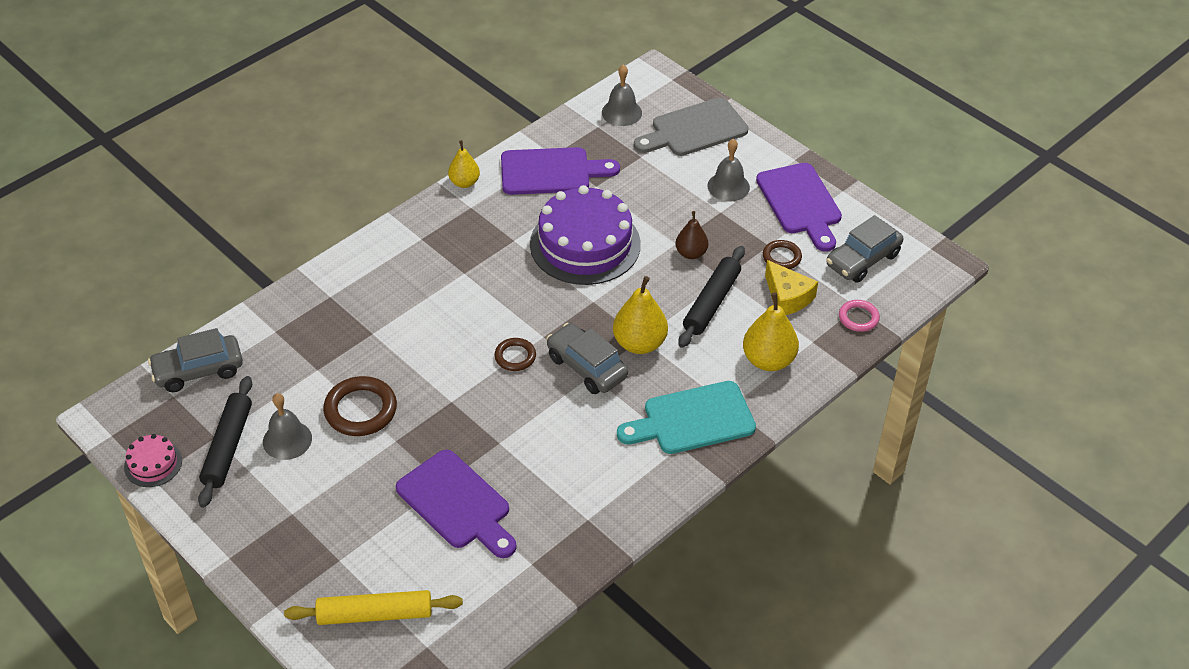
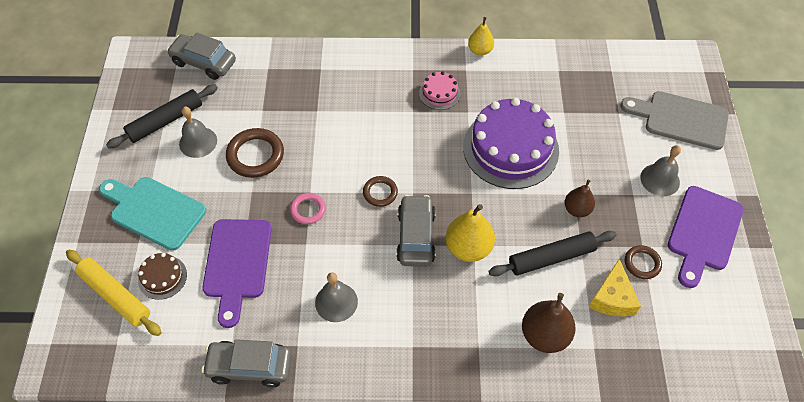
camera: 45 degrees right, 10 degrees up
(153, 464) = (121, 101): pink cake -> pink cake (439, 93)
(401, 566) = (162, 277): none -> brown cake
(551, 172) = (544, 81): purple cutting board -> none
(621, 112) = (639, 72): grey bell -> grey bell (336, 302)
(693, 419) = (442, 334): turquoise cutting board -> turquoise cutting board (154, 211)
(768, 360) = (544, 335): yellow pear -> brown pear
(858, 318) = (651, 359): pink ring -> pink ring (308, 210)
(862, 260) = (706, 315): grey car -> grey car (249, 367)

